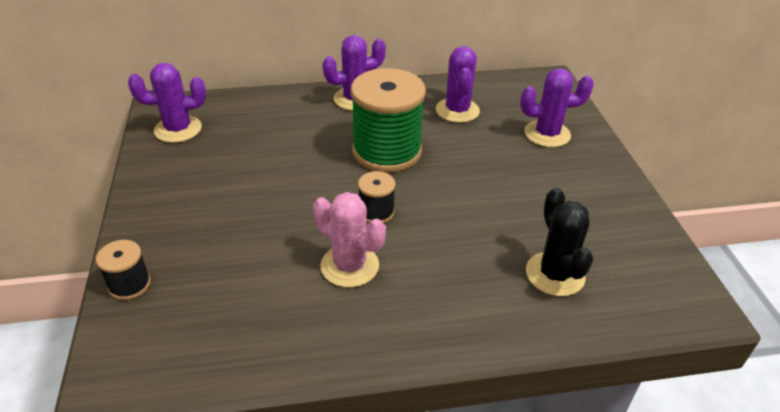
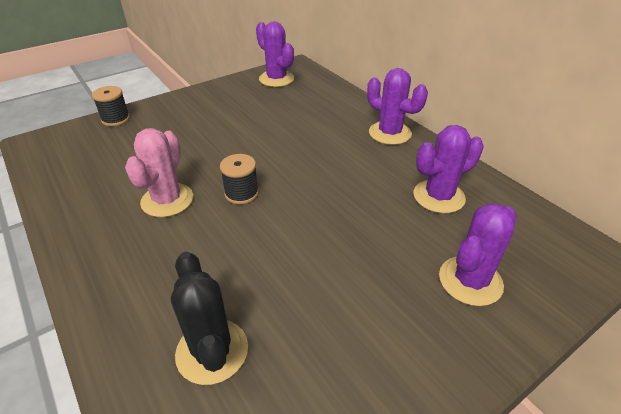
camera: 65 degrees right, 0 degrees up
(387, 151) = (330, 173): green spool -> none
(547, 134) = (470, 281): purple cactus -> purple cactus turned 75 degrees clockwise
(555, 274) = (212, 351): black cactus -> black cactus turned 75 degrees counterclockwise

